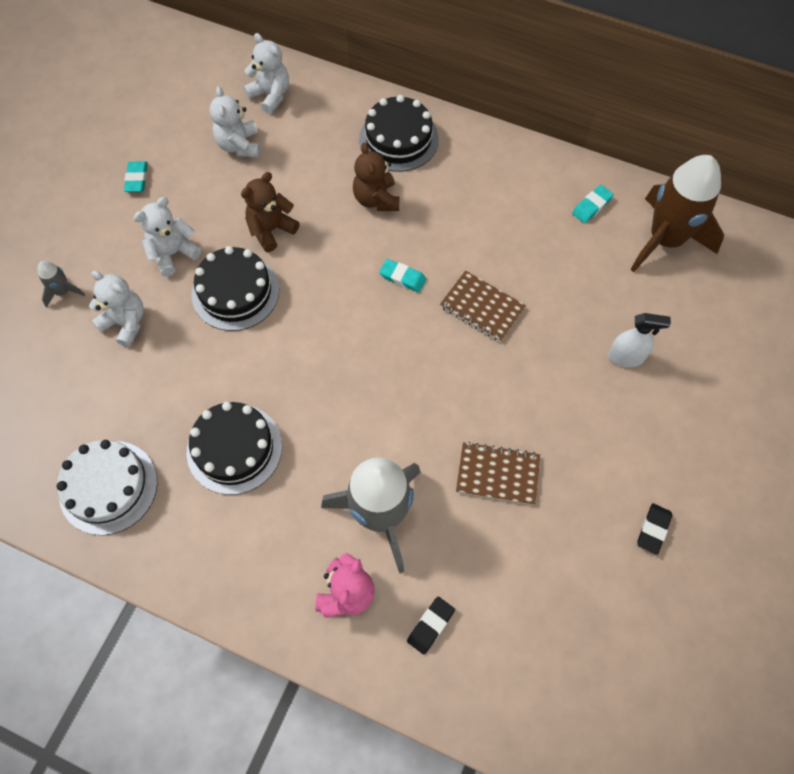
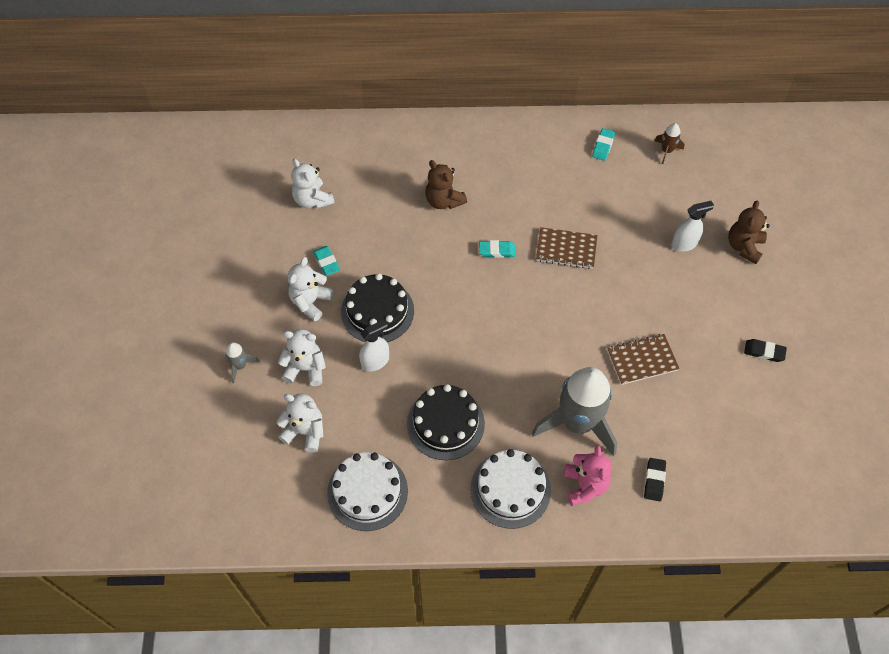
camera: 25 degrees left, 5 degrees down
(137, 179) = (245, 257): turquoise eraser -> turquoise eraser (326, 262)
(201, 346) = (375, 361): none -> white spray bottle
(261, 557) = (510, 489): none -> white cake
(270, 95) = (314, 152): white teddy bear -> white teddy bear (305, 431)
(271, 230) = (377, 254): brown teddy bear -> brown teddy bear (744, 246)
(398, 139) = (434, 149): black cake -> none
(653, 529) = (764, 352): black eraser -> black eraser turned 75 degrees counterclockwise
(665, 240) = (666, 151): brown rocket -> brown rocket, size x0.42

